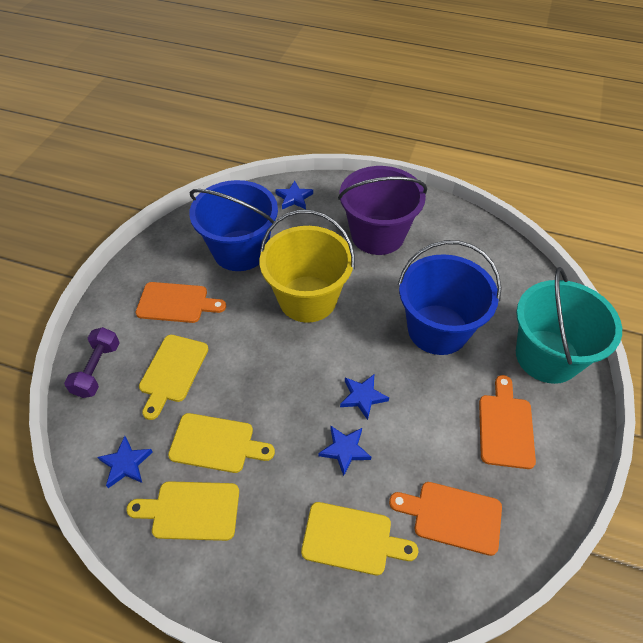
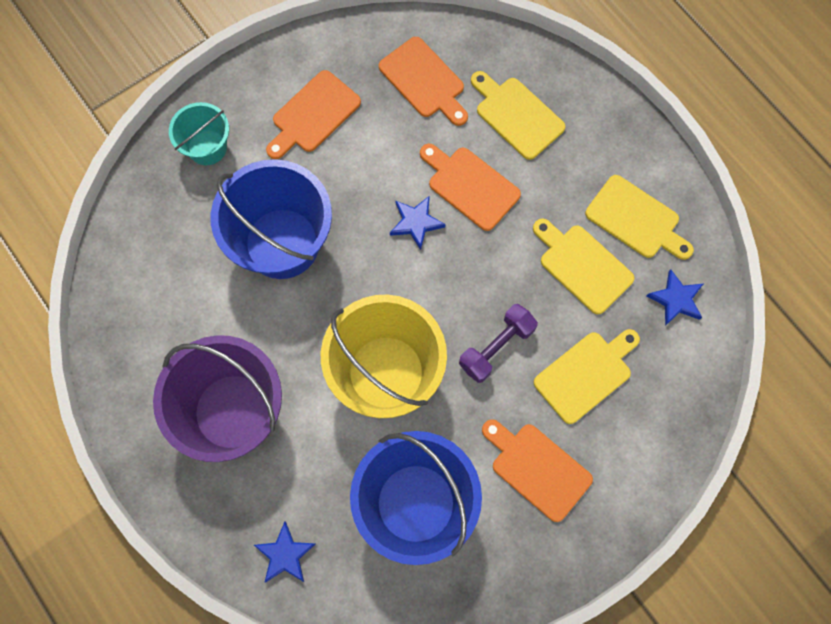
camera: 145 degrees left, 20 degrees up
(97, 369) = (664, 429): purple dumbbell -> purple dumbbell (496, 347)
(345, 450) = (470, 186): blue star -> orange cutting board
(547, 356) = (207, 147): turquoise bucket -> turquoise bucket, size x0.53

